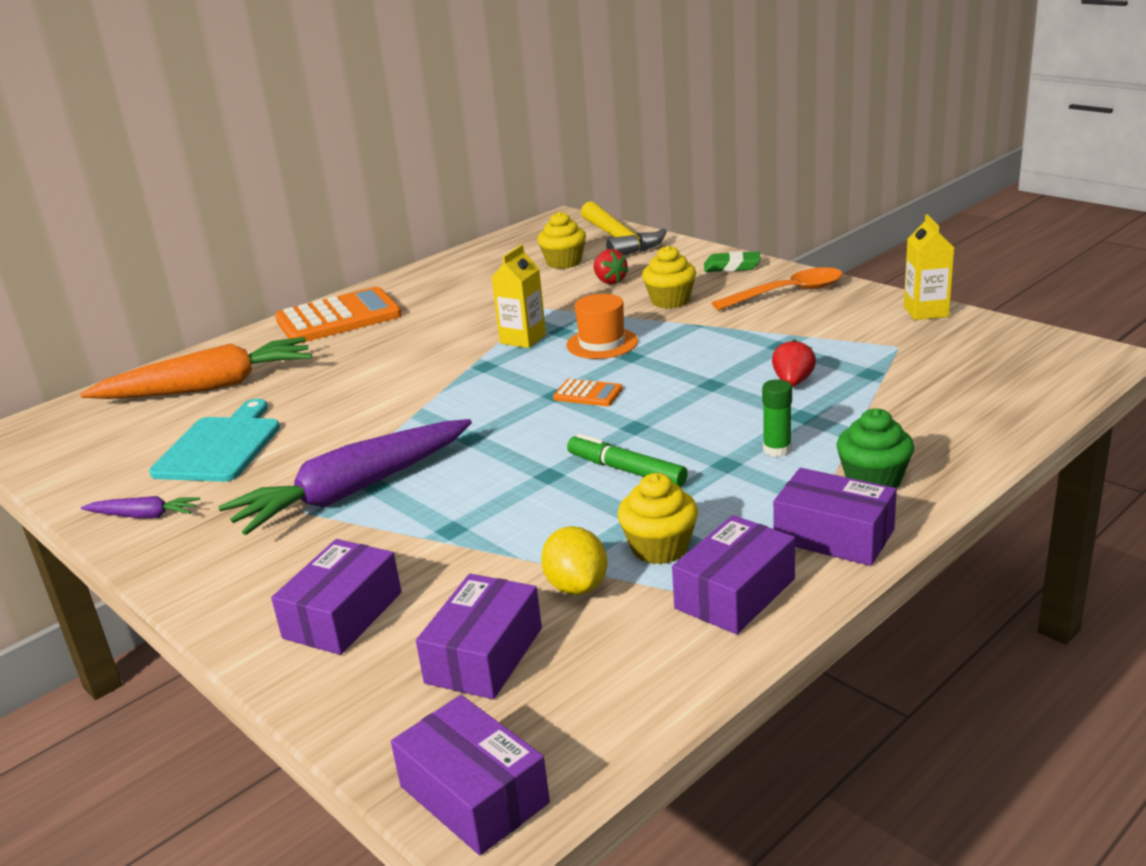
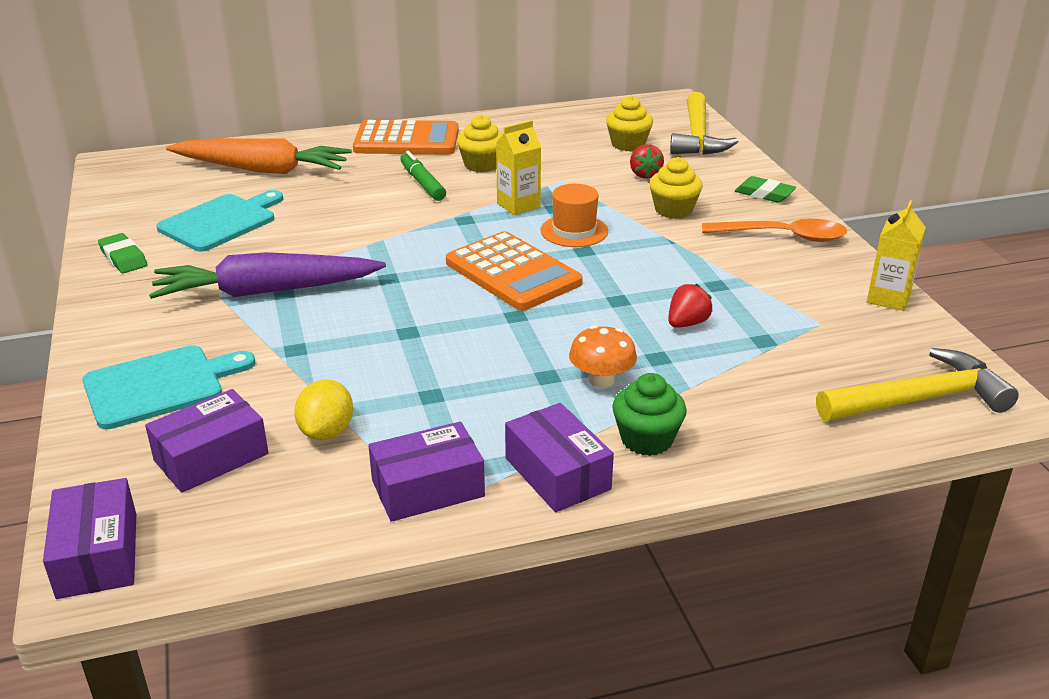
camera: 25 degrees right, 5 degrees up
(143, 516) = (123, 258): purple carrot -> green eraser
(343, 615) = (160, 386): purple box -> turquoise cutting board
(588, 394) = (512, 273): orange calculator -> orange calculator, size x2.20
(626, 470) = (467, 351): green marker -> green marker (422, 183)
(659, 548) = (417, 426): yellow cupcake -> yellow cupcake (481, 165)
(777, 450) = (601, 380): green glue stick -> orange mushroom
(1039, 374) = (919, 399): none -> yellow hammer

